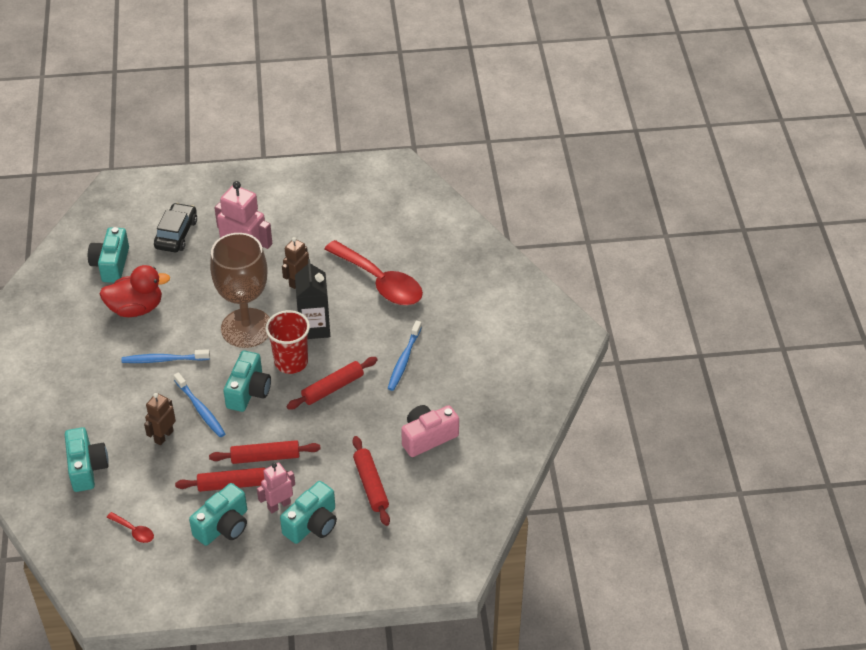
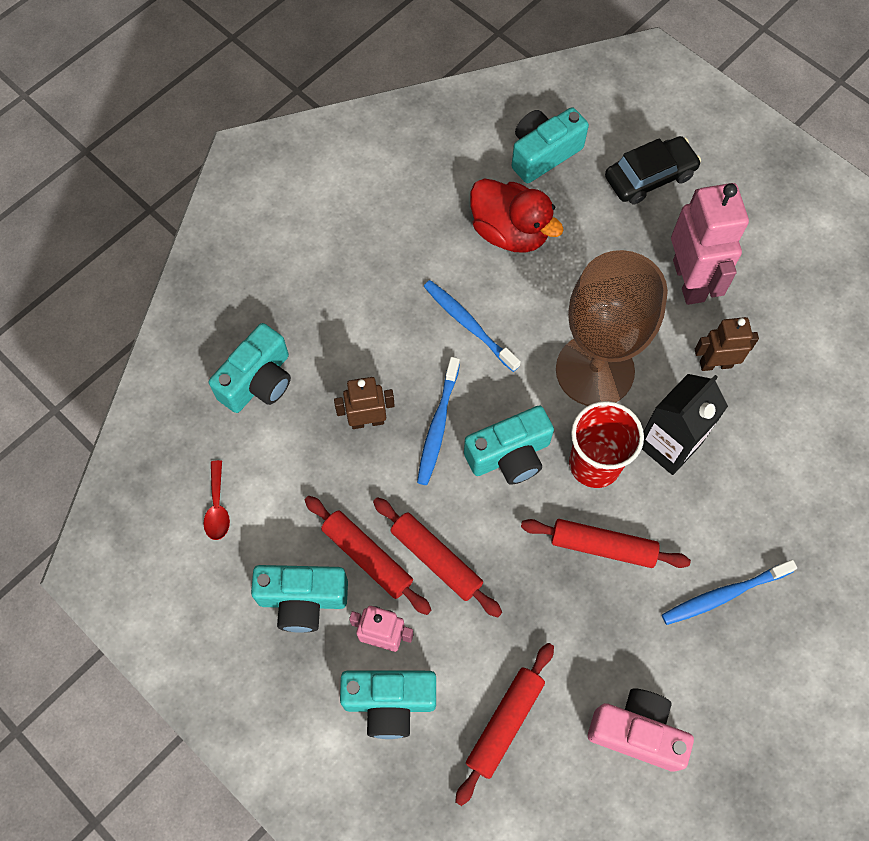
camera: 50 degrees right, 20 degrees up
(380, 282) = (811, 459): red spoon -> none

